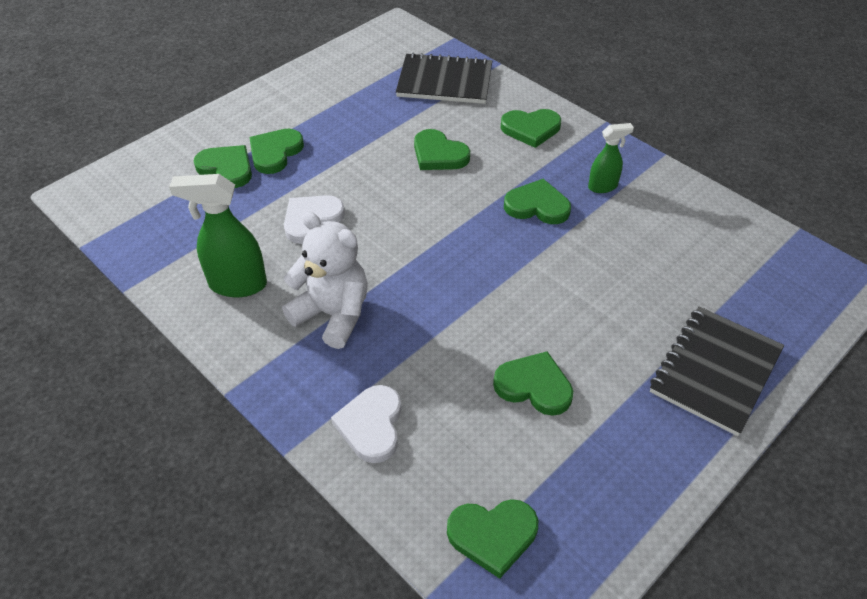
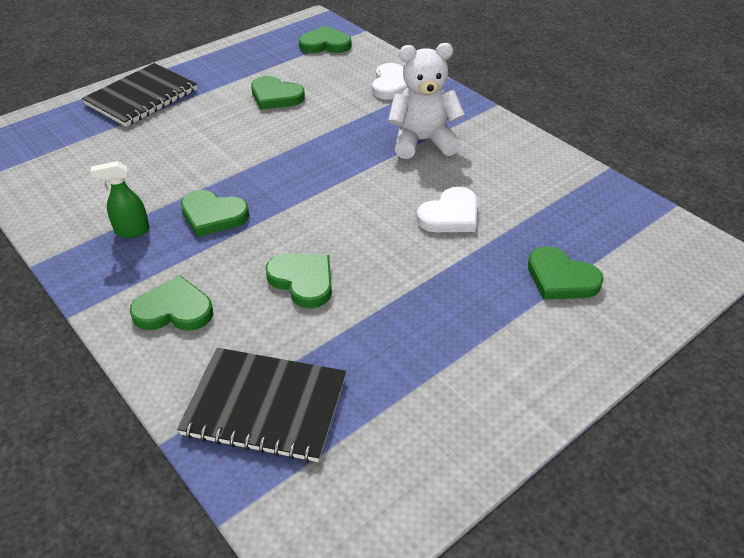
camera: 175 degrees left, 5 degrees down
(237, 284) = (510, 165): green spray bottle -> none
(275, 153) = (506, 296): green heart -> none
(333, 314) = (423, 141): white teddy bear -> white teddy bear turned 135 degrees clockwise

